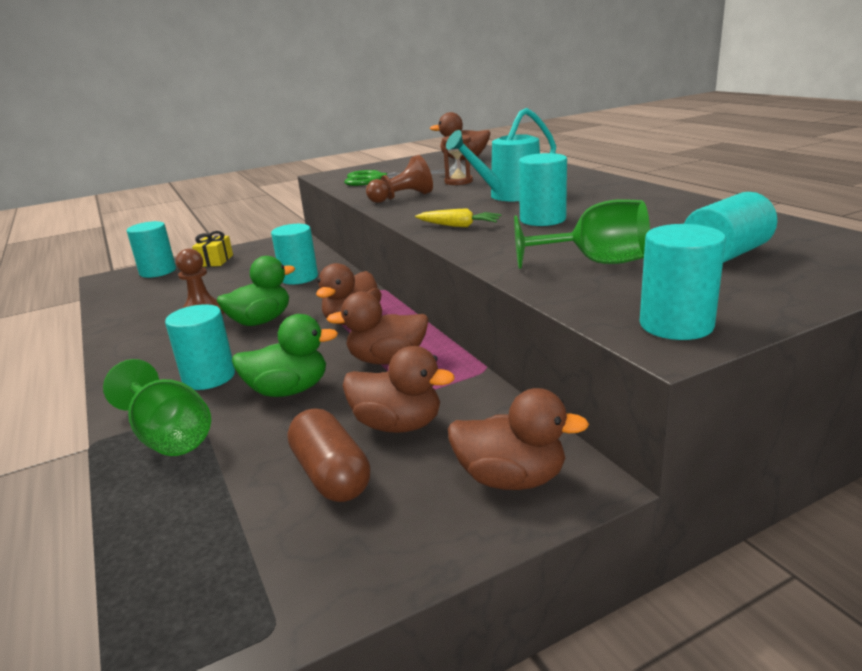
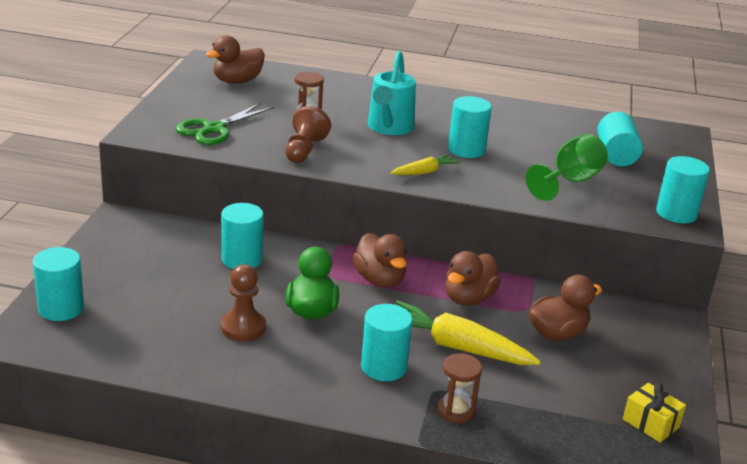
camera: 55 degrees left, 5 degrees up
(169, 436) = (456, 411): green goblet -> brown hourglass
(215, 261) = (98, 273): yellow gift -> yellow gift (651, 423)
(289, 390) = (457, 347): green duck -> yellow carrot
(331, 475) = (582, 375): brown capsule -> none
(511, 479) = (651, 331): brown duck -> none

